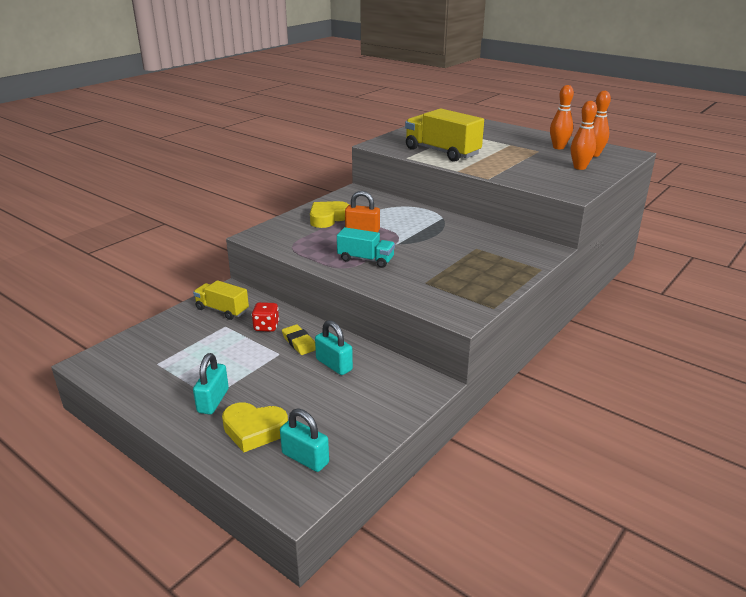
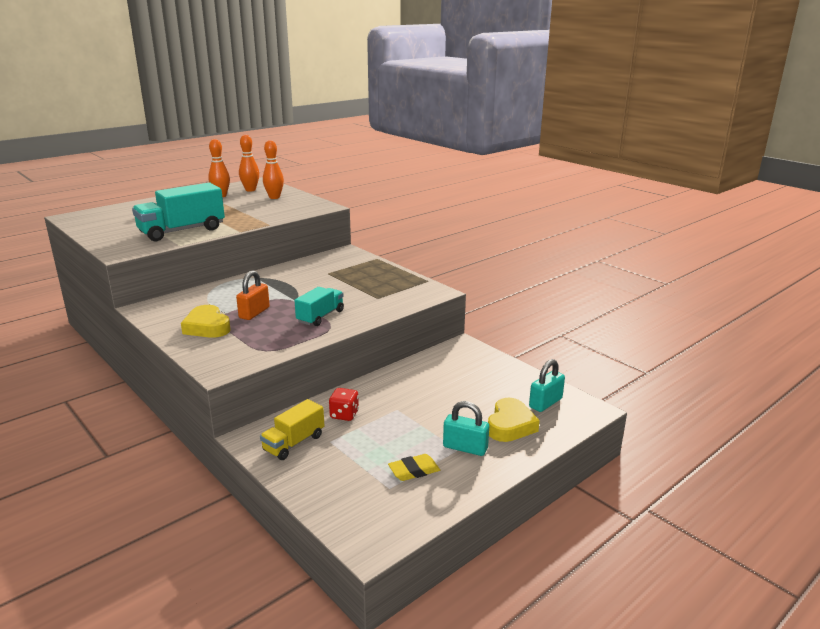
camera: 80 degrees left, 5 degrees down
(299, 342) = (382, 397): yellow eraser -> yellow eraser (414, 471)
(334, 365) = (424, 382): turquoise padlock -> none
(442, 152) = (182, 231): yellow truck -> turquoise truck

